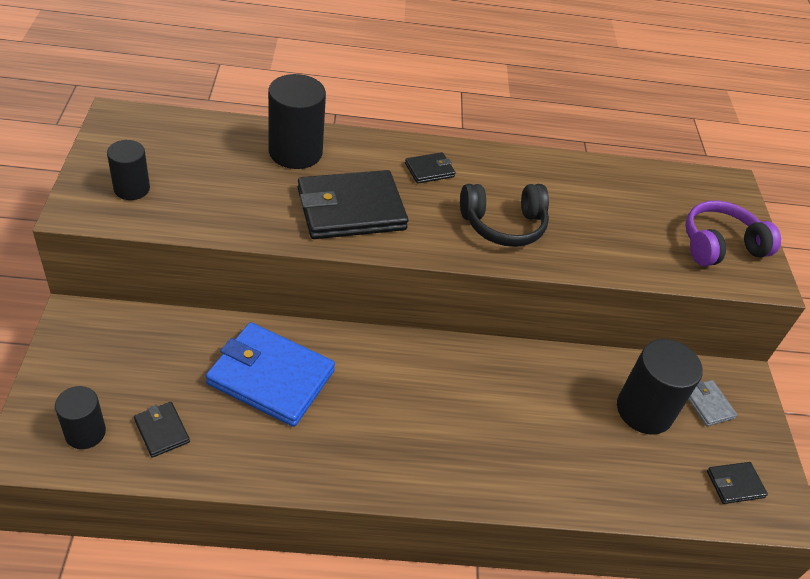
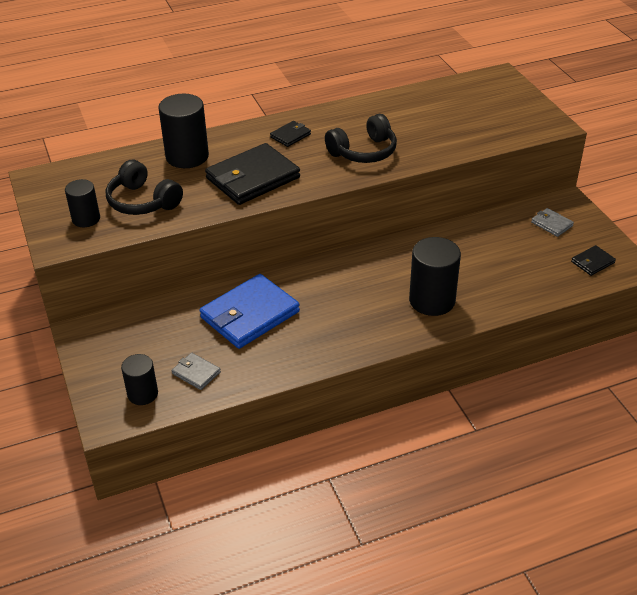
camera: 15 degrees left, 5 degrees down
(162, 431) = (196, 373): black wallet -> grey wallet
(208, 191) = (143, 201): none -> black headphones
(271, 377) = (249, 315): blue wallet -> blue wallet turned 45 degrees counterclockwise
(644, 410) = (513, 242): black cylinder -> black cylinder (432, 300)
(720, 245) = (514, 115): purple headphones -> none

